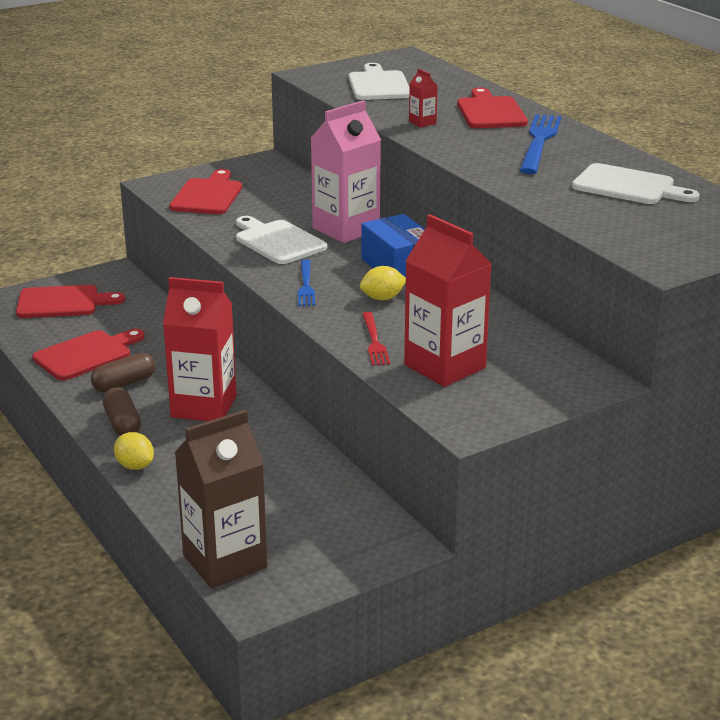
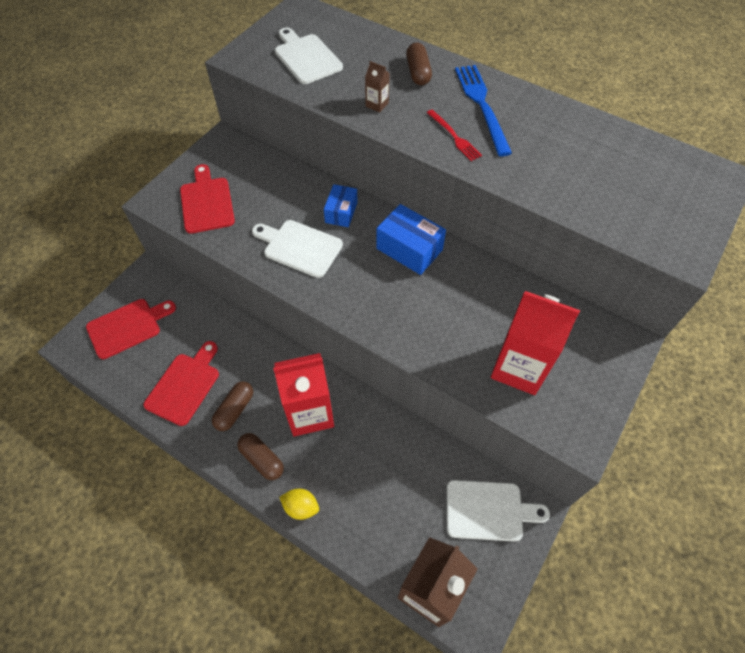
camera: 25 degrees left, 30 degrees up
(306, 285) = (356, 299): blue fork -> none
(346, 229) = (341, 212): pink carton -> blue box
(374, 341) = (450, 355): red fork -> red fork (454, 137)
(382, 298) = (422, 295): yellow lemon -> none
(422, 123) = (377, 104): red carton -> brown carton
(490, 112) = (418, 72): red cutting board -> brown capsule
(628, 186) = (585, 149): white cutting board -> white cutting board (488, 510)

